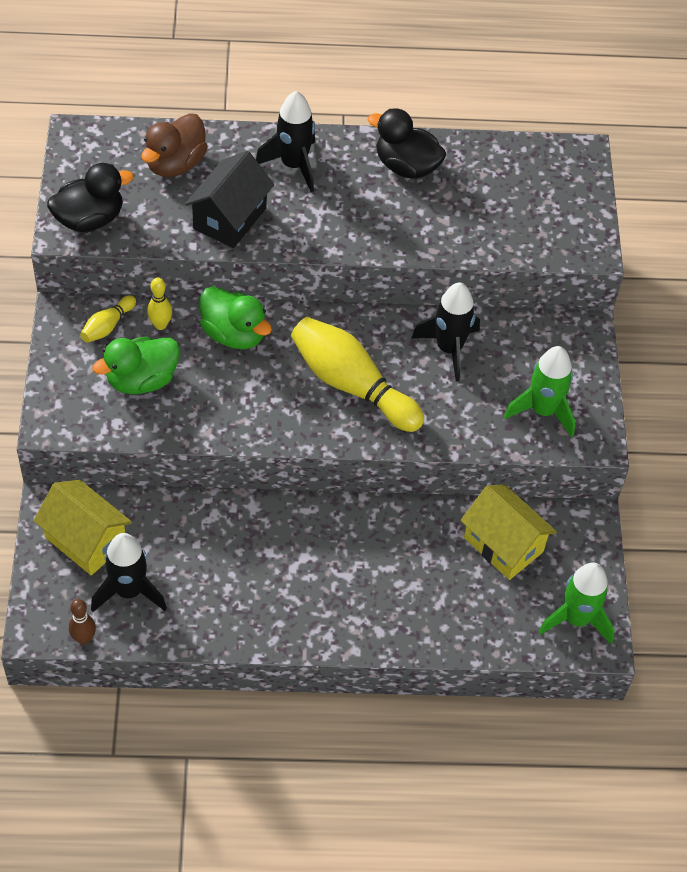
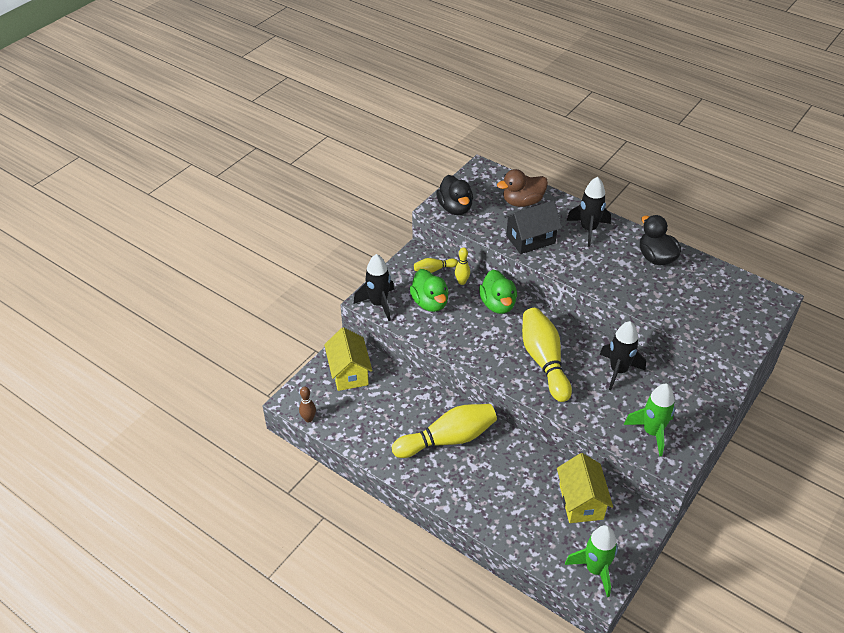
camera: 40 degrees right, 10 degrees down
(90, 219) = (455, 208): black duck -> black duck turned 60 degrees clockwise
(129, 591) = (350, 409): black rocket -> black rocket (378, 304)
(142, 380) = (430, 303): green duck -> green duck turned 120 degrees counterclockwise
(288, 558) = (448, 439): none -> yellow bowling pin

